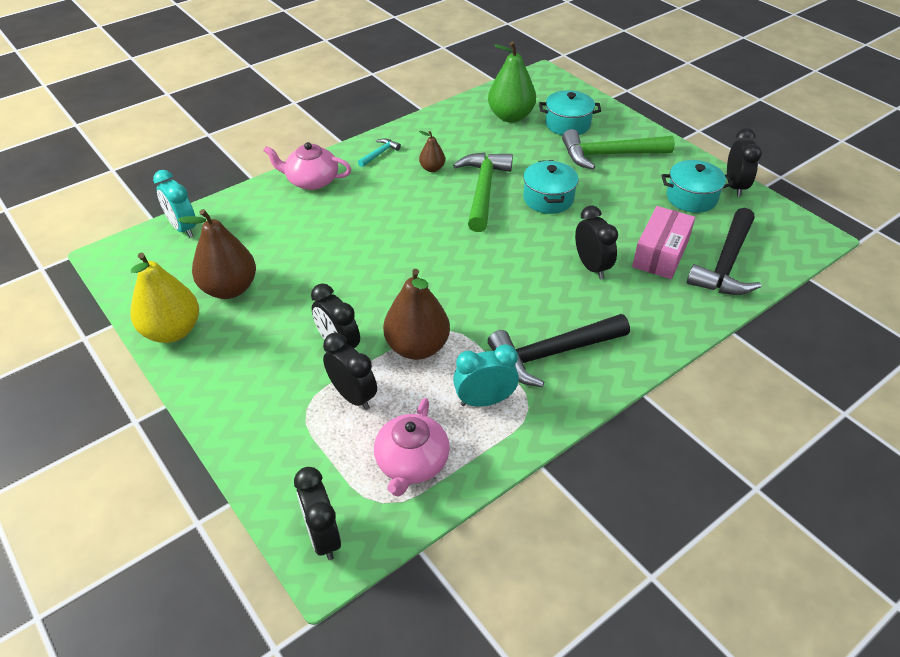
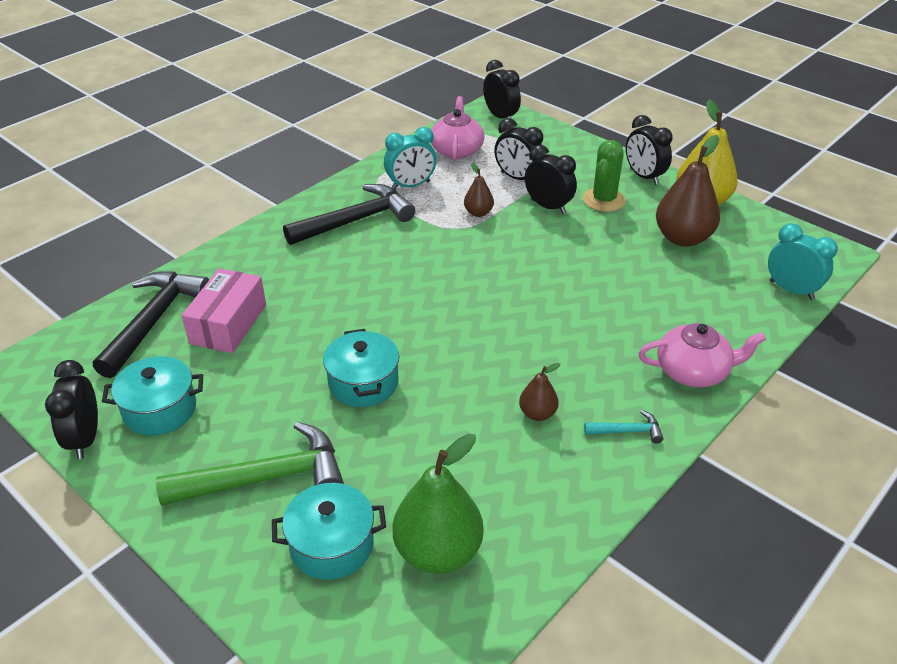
camera: 170 degrees right, 5 degrees down
(273, 347) = (604, 200): none -> green cactus
(379, 154) = (627, 431): turquoise hammer -> turquoise hammer turned 120 degrees counterclockwise
(417, 347) = (478, 213): brown pear -> brown pear, size x0.51
(483, 190) = (454, 385): green hammer -> none
(591, 267) = (312, 300): black clock -> black clock (644, 176)

